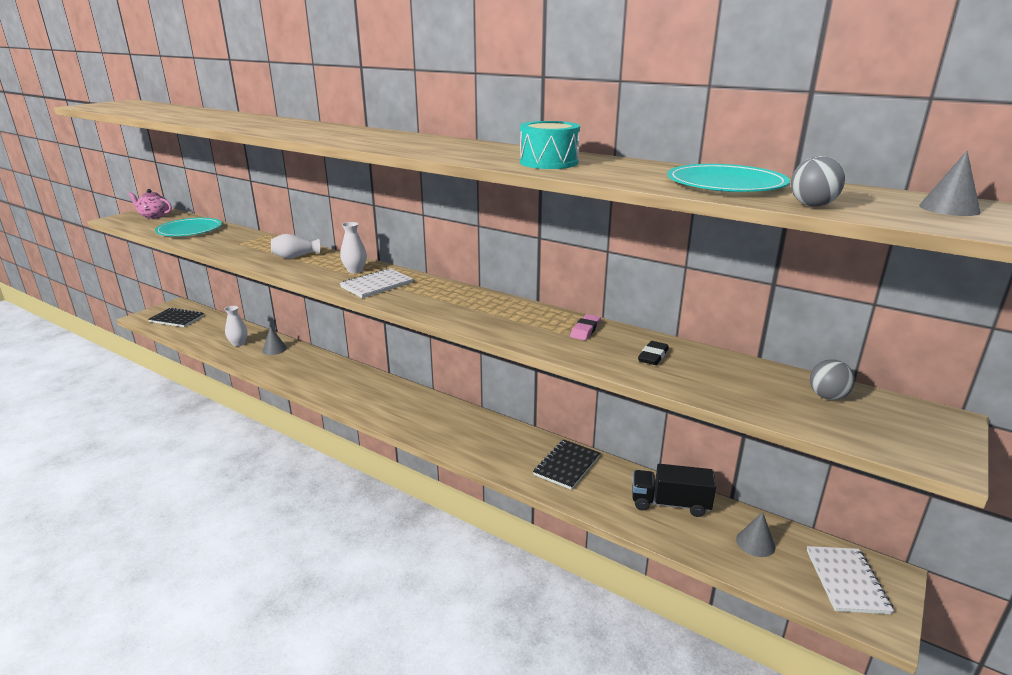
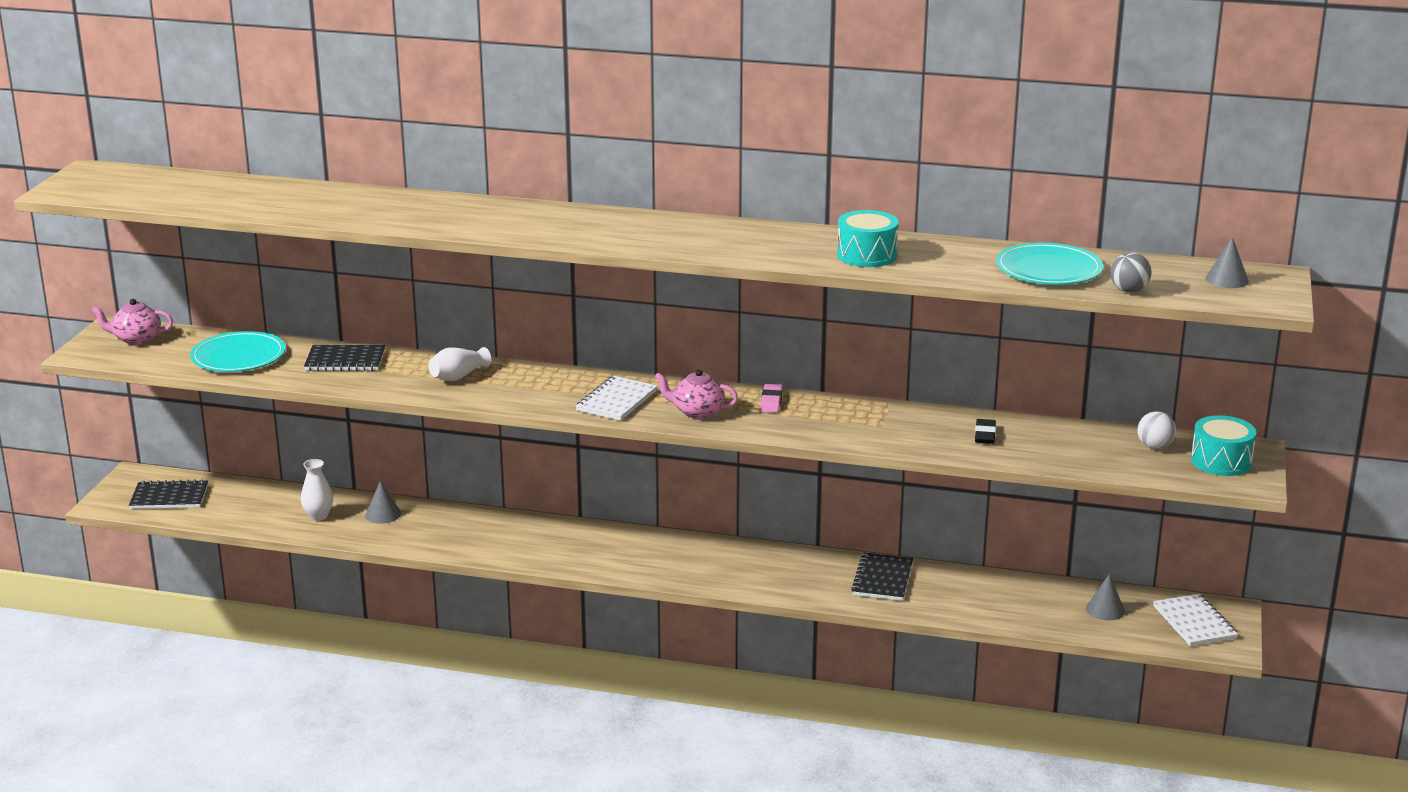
camera: 20 degrees left, 0 degrees up
(243, 239) = (345, 360): none -> black notebook
(355, 270) = (565, 385): white vase -> none
(425, 301) = (697, 412): none -> pink teapot
(585, 330) = (900, 418): pink eraser -> pink eraser (771, 402)
(670, 504) = (1009, 593): black truck -> none
(827, 396) = (1154, 446): grey ball -> white ball
(904, 426) = (1221, 461): none -> turquoise drum

